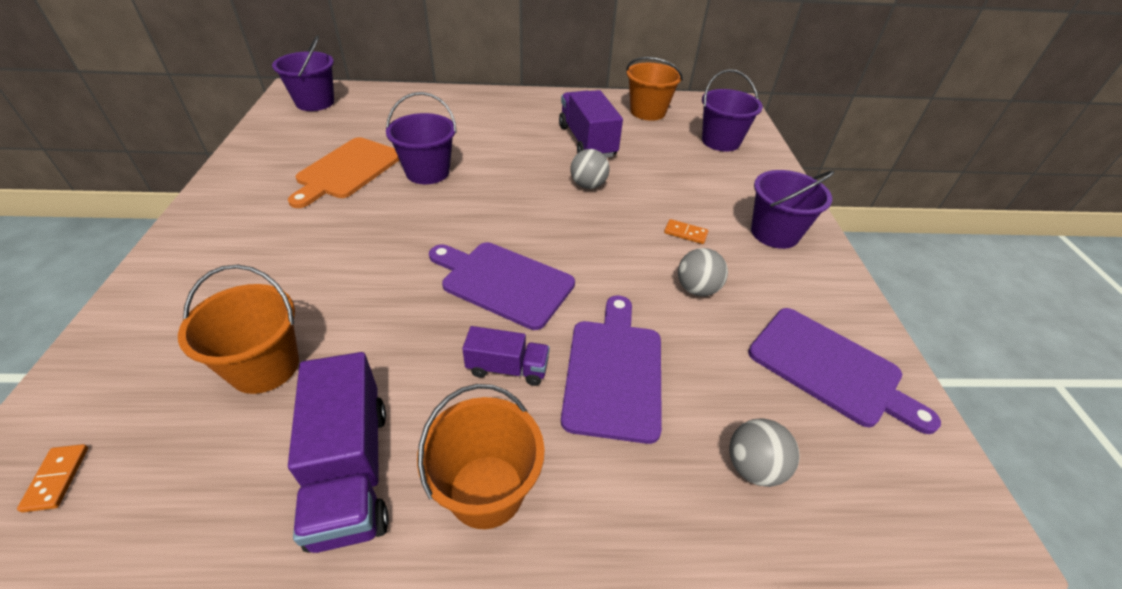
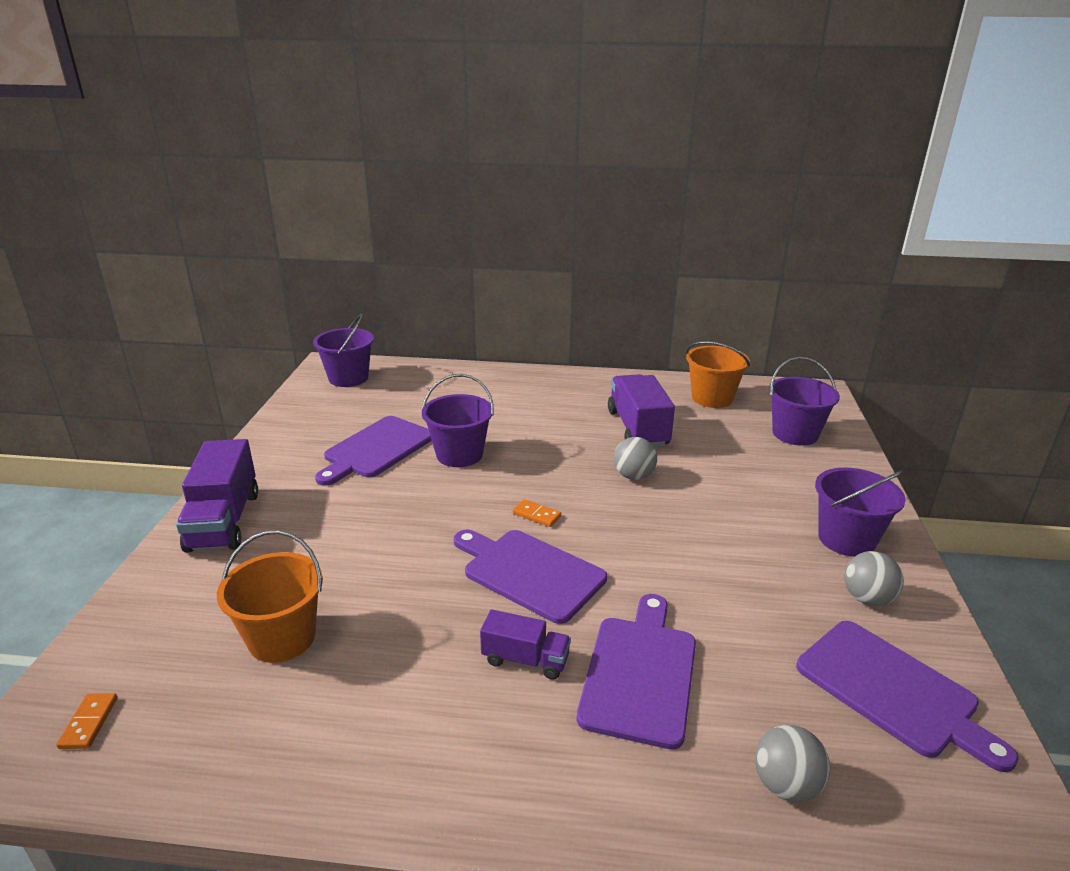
camera: 10 degrees right, 15 degrees down
(347, 170) = (376, 449): orange cutting board -> purple cutting board
(350, 471) = (357, 744): purple truck -> purple truck (224, 521)
(486, 491) = (492, 777): orange bucket -> none
(685, 233) = (739, 533): orange domino -> orange domino (536, 515)
(697, 289) = (745, 594): grey ball -> grey ball (867, 598)

